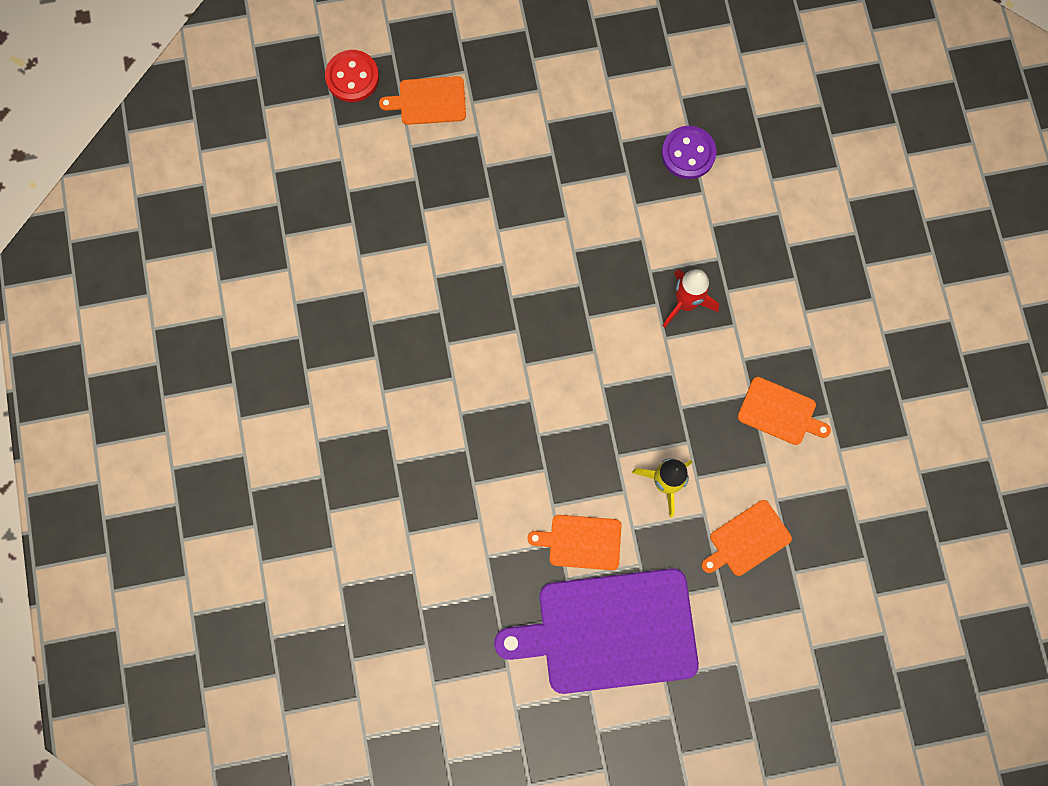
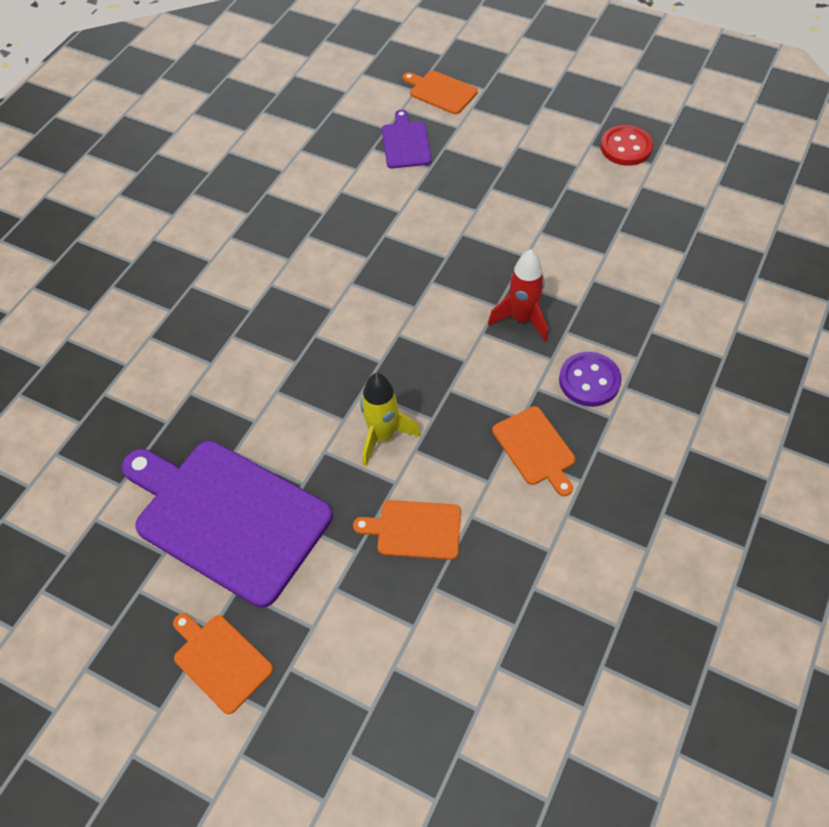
camera: 40 degrees right, 20 degrees down
(352, 77) = (400, 54): red button -> red button (626, 147)
(447, 183) = (406, 143): none -> purple cutting board
(581, 542) = (272, 432): orange cutting board -> orange cutting board (220, 660)
(688, 153) = (615, 223): purple button -> purple button (589, 381)

